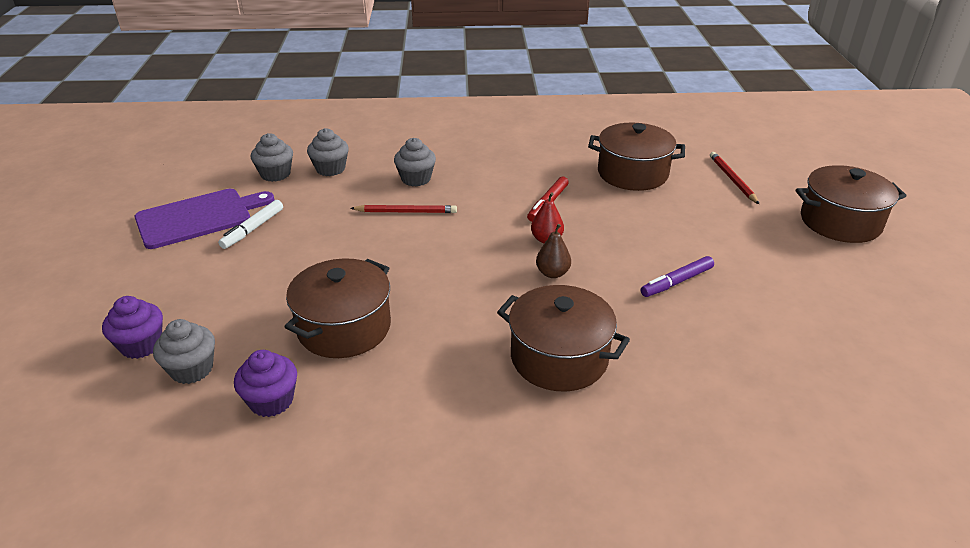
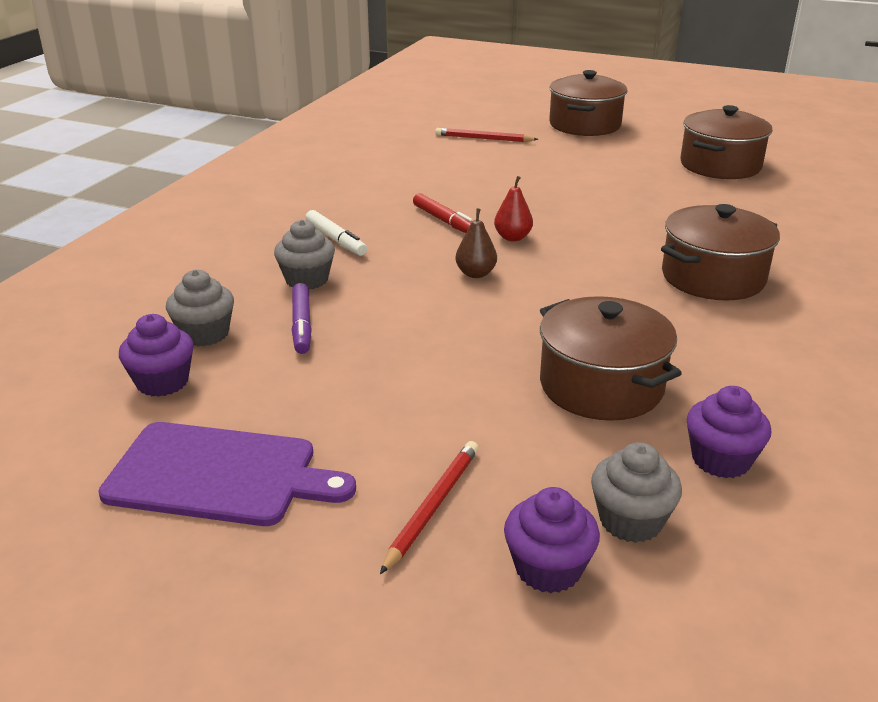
camera: 65 degrees left, 5 degrees down
(198, 217) = (219, 475): purple cutting board -> purple cutting board turned 105 degrees clockwise
(253, 229) = (309, 424): white marker -> white marker (336, 239)
(275, 174) = (162, 382): grey cupcake -> purple cupcake
(406, 212) = (380, 301): red pencil -> red pencil (432, 507)
(552, 273) = (575, 249): brown pear -> brown pear (476, 274)
(632, 173) = (428, 171): brown pot -> brown pot (720, 165)
(676, 282) = (627, 202): purple marker -> purple marker (302, 325)

